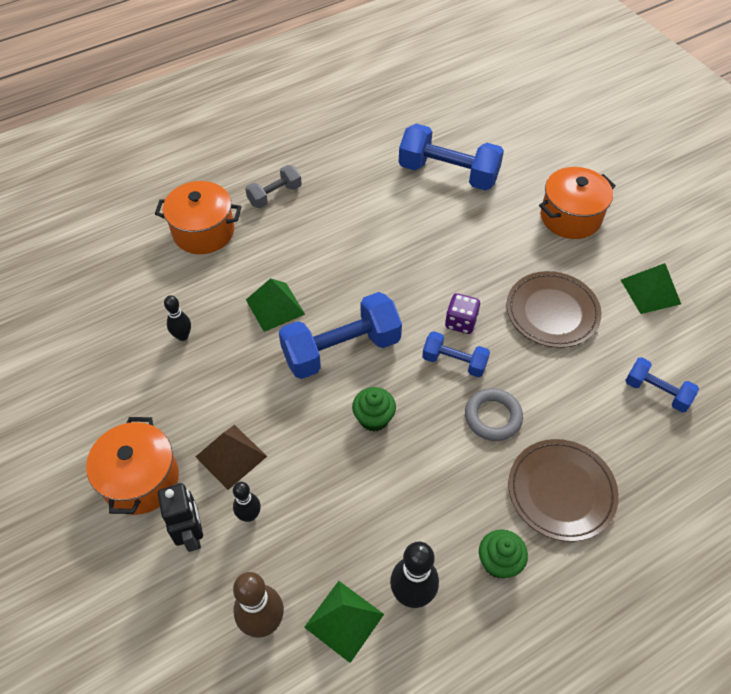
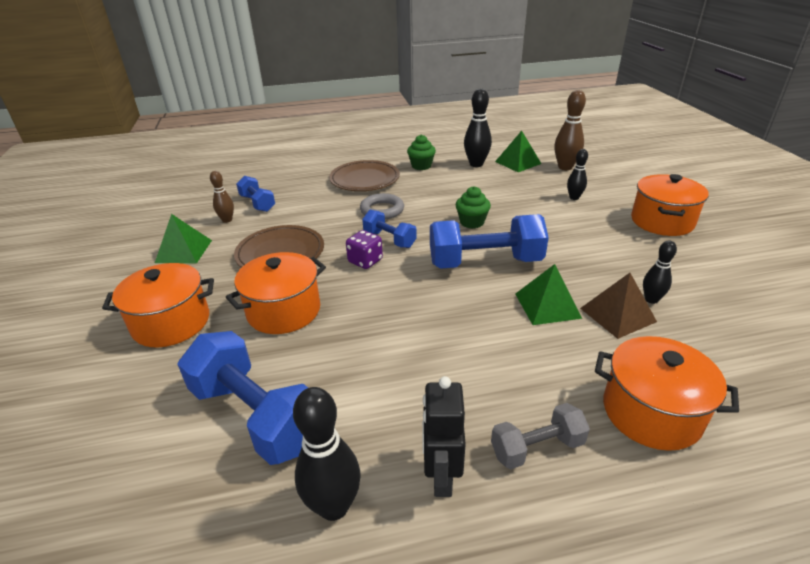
camera: 160 degrees left, 20 degrees down
(192, 534) = (614, 196): black robot -> black robot (441, 477)
(231, 456) = (589, 222): brown pyramid -> brown pyramid (618, 315)
(375, 146) = (334, 506): none -> black bowling pin
(493, 248) = (284, 311): none -> orange pot
(659, 350) = (227, 220): none -> brown bowling pin

